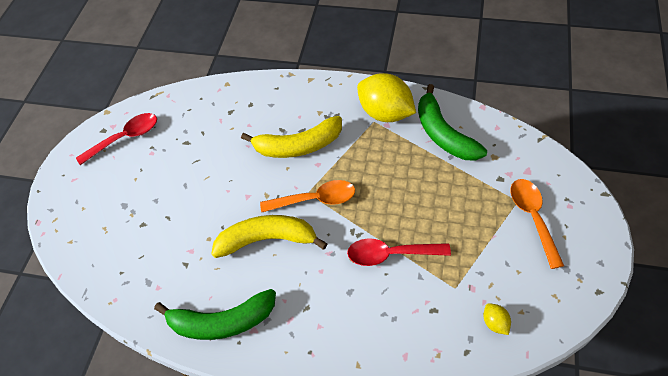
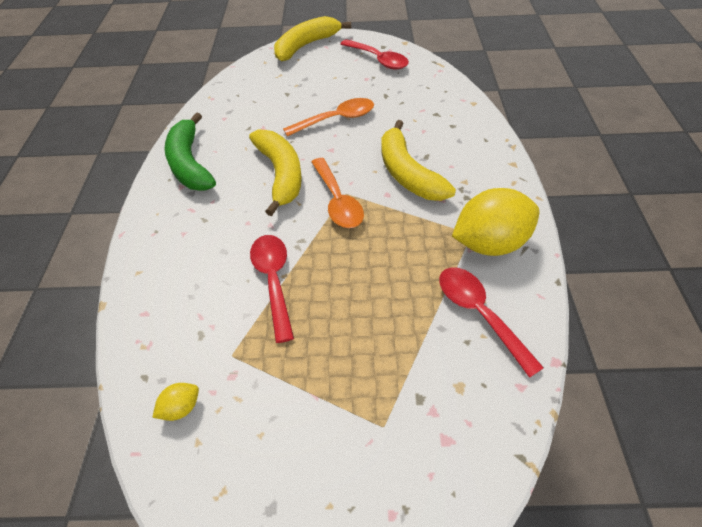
camera: 75 degrees right, 5 degrees down
(61, 197) = (306, 46): none -> yellow banana
(385, 113) = (490, 243): yellow lemon -> yellow lemon turned 45 degrees clockwise
(443, 134) = (479, 314): green banana -> red spoon
(532, 217) = (356, 451): orange spoon -> orange spoon (336, 119)

